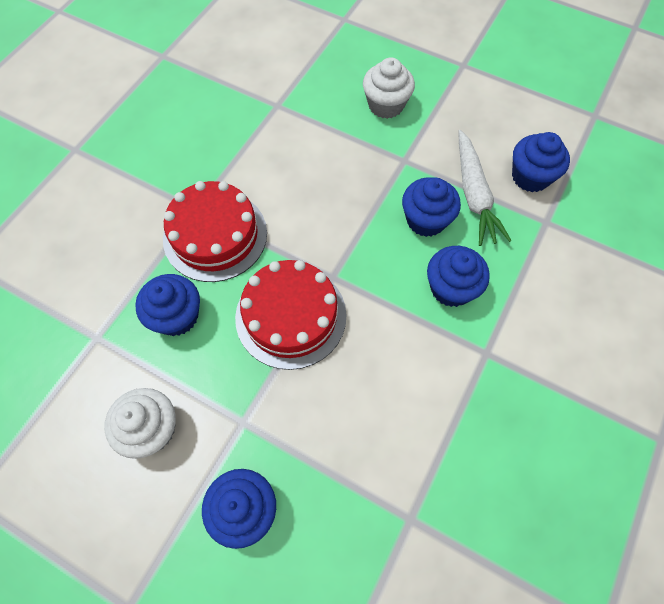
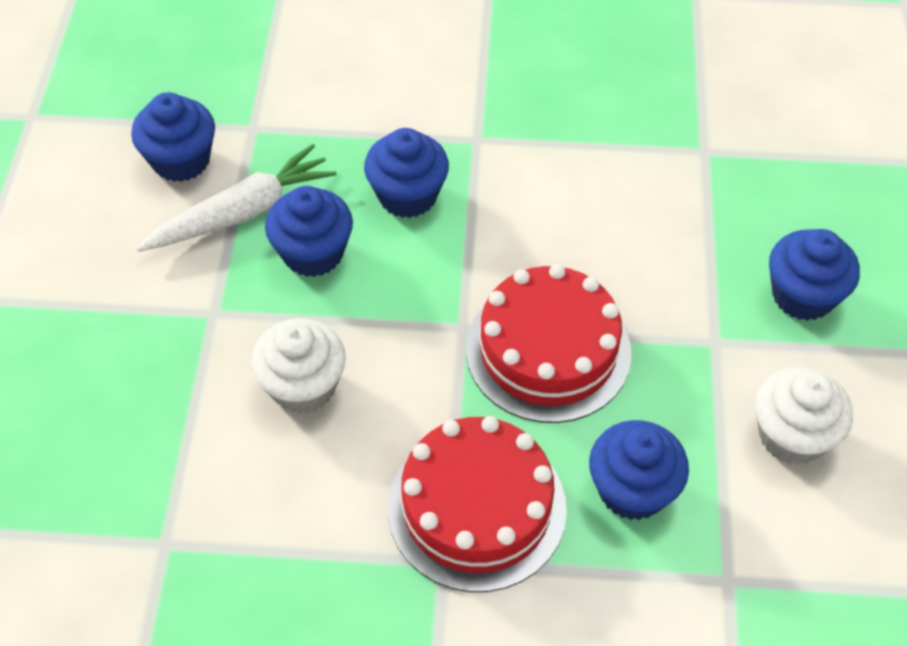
camera: 115 degrees left, 10 degrees down
(386, 105) = (103, 376): white cupcake -> white cupcake (303, 386)

